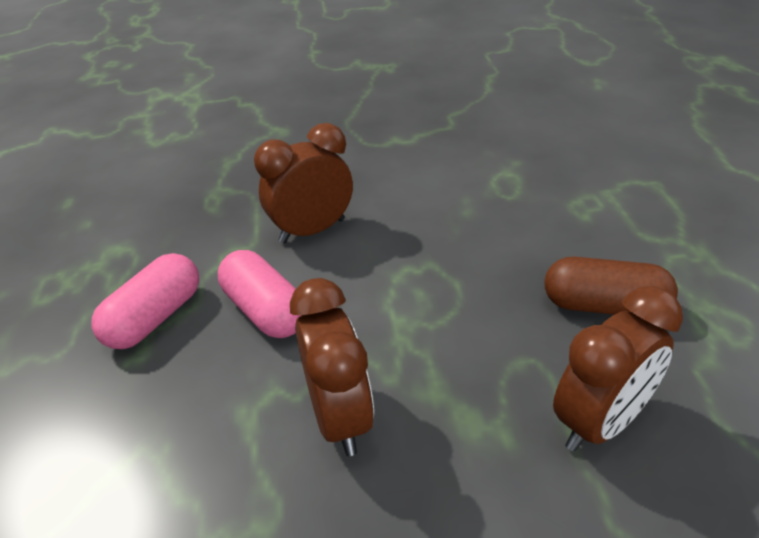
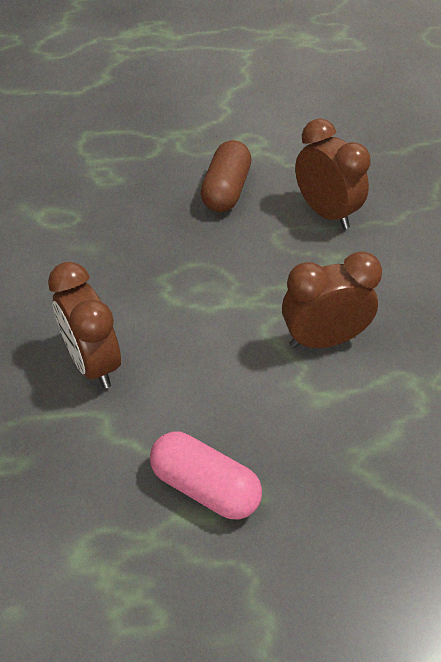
camera: 90 degrees left, 10 degrees up
(265, 311) = (206, 394): pink capsule -> none

